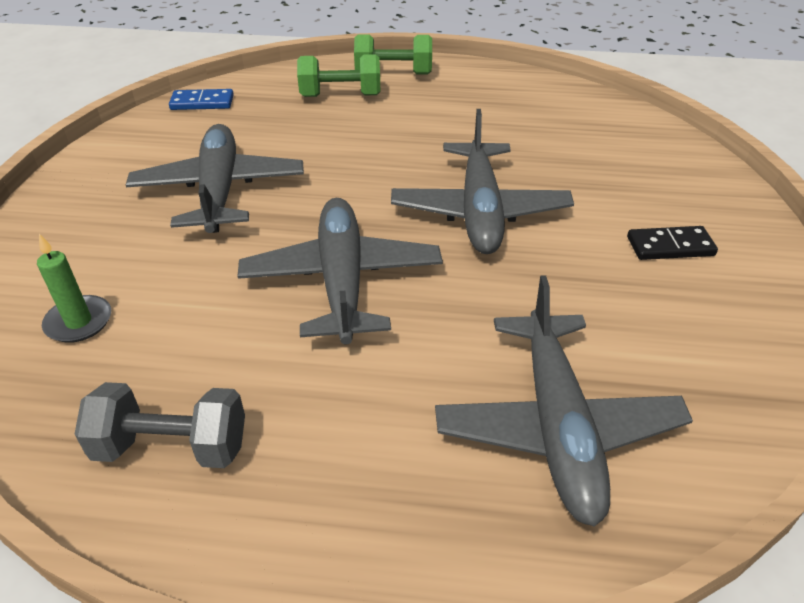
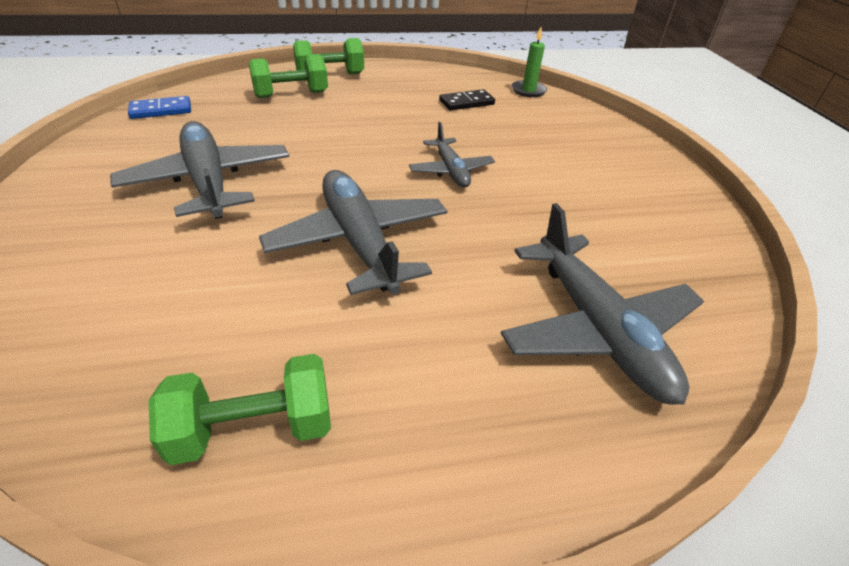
camera: 20 degrees left, 0 degrees up
(79, 322) = (100, 324): green candle -> green candle (528, 91)
(172, 447) = (254, 429): grey dumbbell -> green dumbbell
(479, 211) = (451, 171): grey plane -> grey plane, size x0.57
(670, 246) = (606, 178): black domino -> black domino (466, 103)

